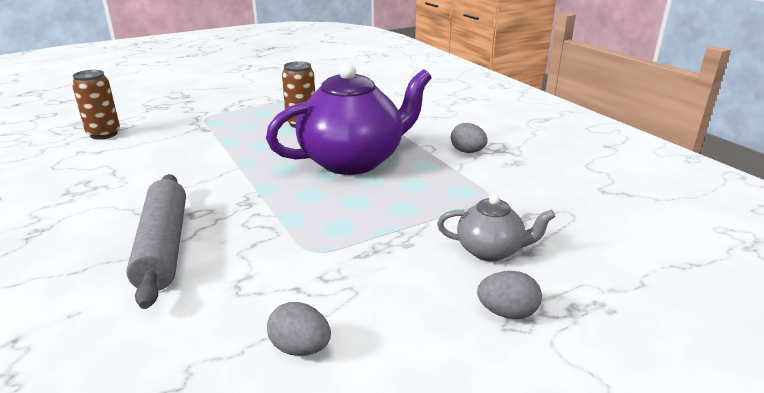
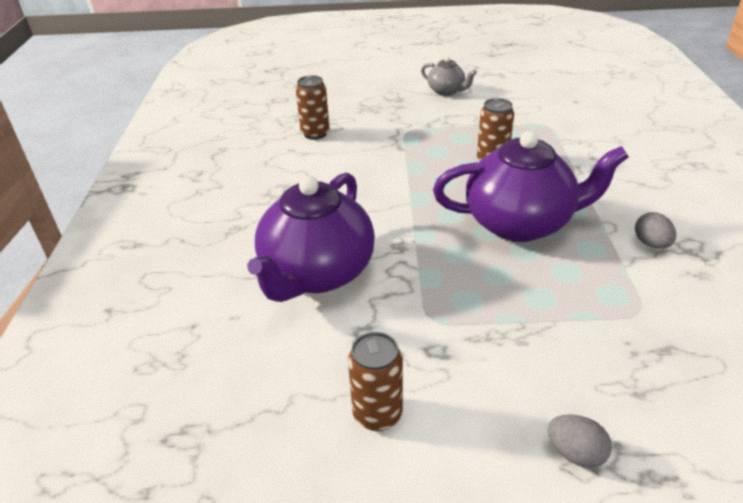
camera: 30 degrees right, 10 degrees up
(164, 246) = (317, 274): grey rolling pin -> purple teapot
(300, 348) = (377, 414): grey egg -> brown can
(491, 250) = (601, 378): grey teapot -> grey teapot (446, 91)

